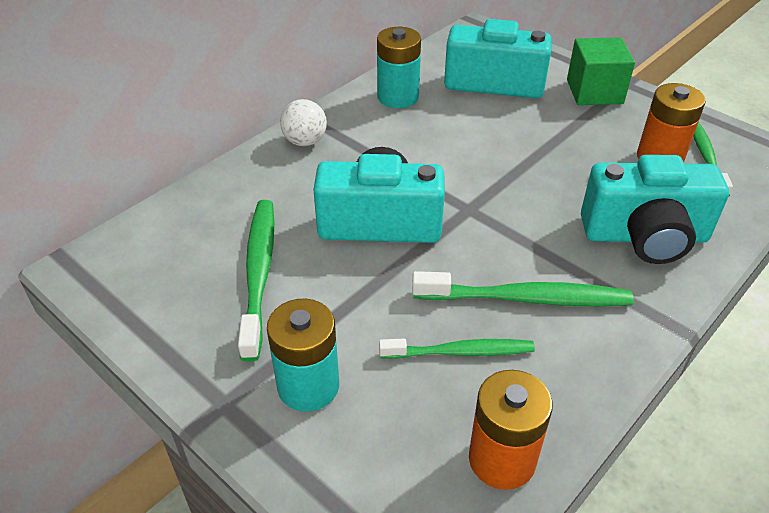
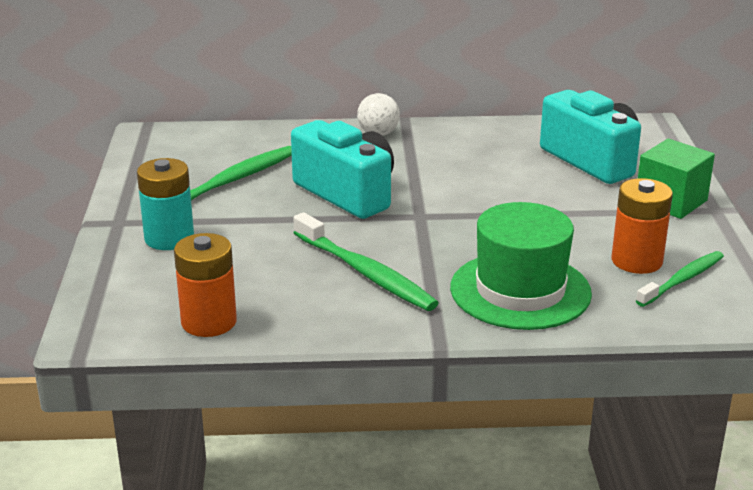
camera: 45 degrees right, 15 degrees down
(398, 97) = (493, 138): turquoise battery -> none
(460, 352) = (275, 271): green toothbrush -> none
(645, 236) = (520, 290): turquoise camera -> green hat

